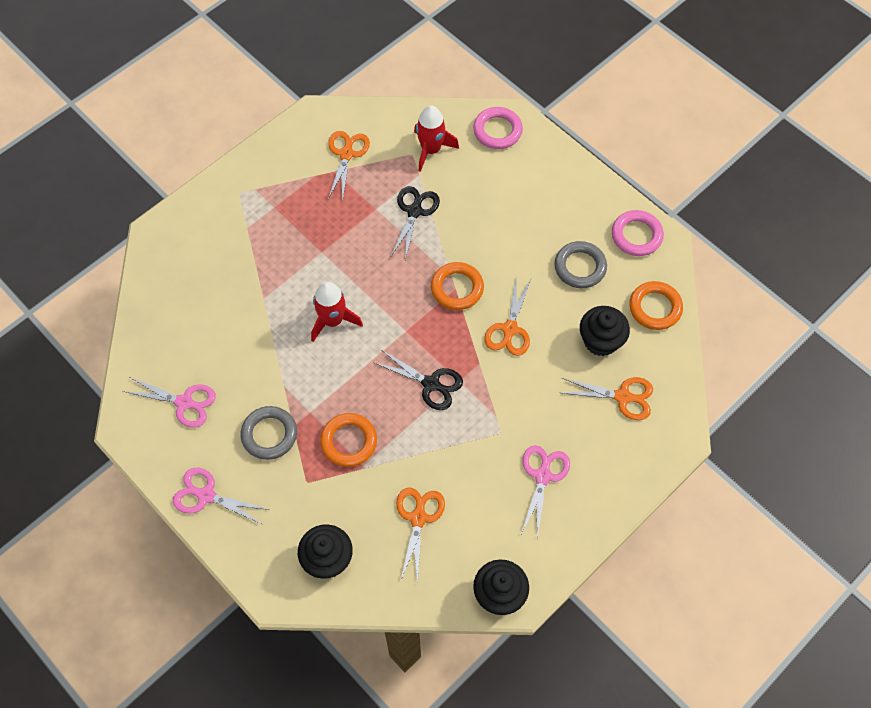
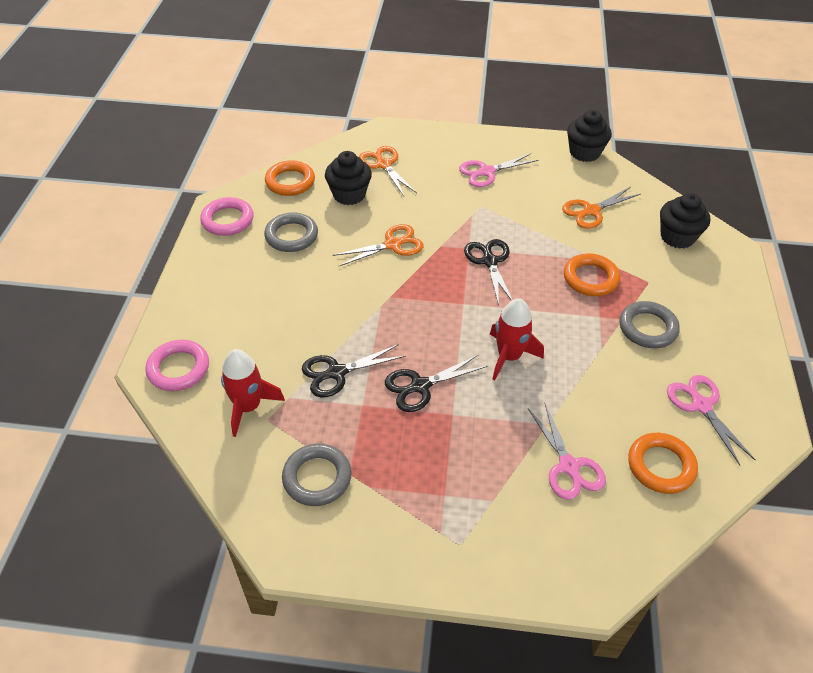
camera: 130 degrees left, 15 degrees down
(206, 495) = (738, 332): pink scissors -> pink scissors (569, 466)
(346, 154) = (317, 477): orange scissors -> grey ring
(359, 250) = (420, 386): none -> black scissors
(457, 288) = (388, 295): orange ring -> orange ring (661, 466)

